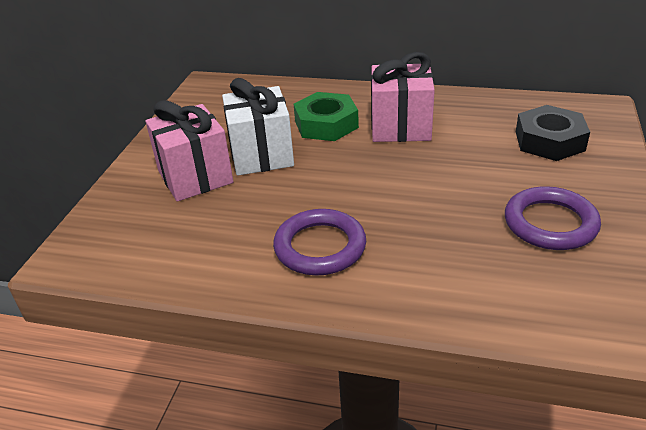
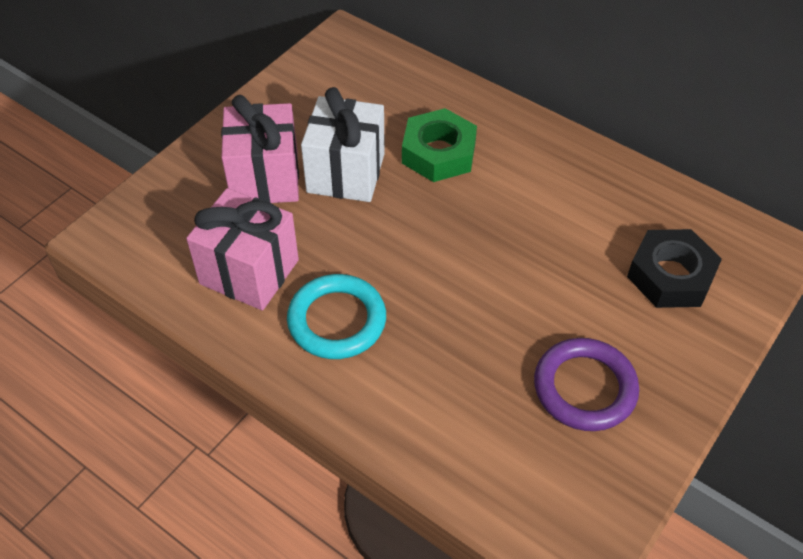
camera: 20 degrees right, 15 degrees up
(320, 247) = (337, 320): purple ring -> turquoise ring
(400, 127) = (517, 189): pink gift -> pink gift (249, 272)

